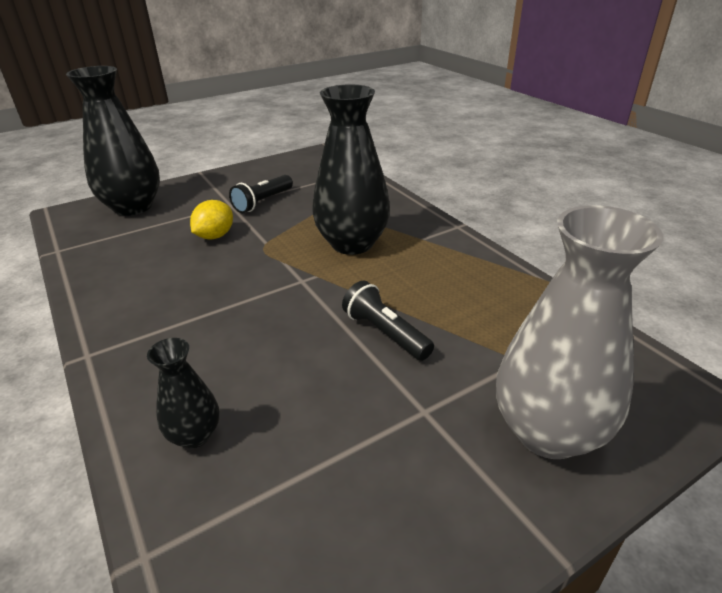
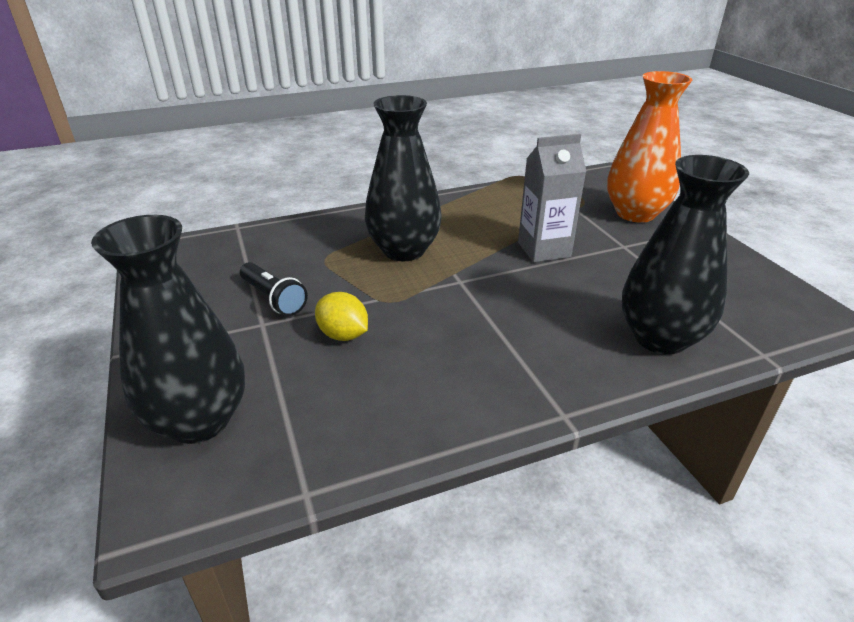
camera: 80 degrees left, 0 degrees up
(195, 435) = (660, 338): black vase -> black vase, size x2.02
(385, 333) = (544, 250): black flashlight -> grey carton
(547, 432) = (635, 213): grey vase -> orange vase

